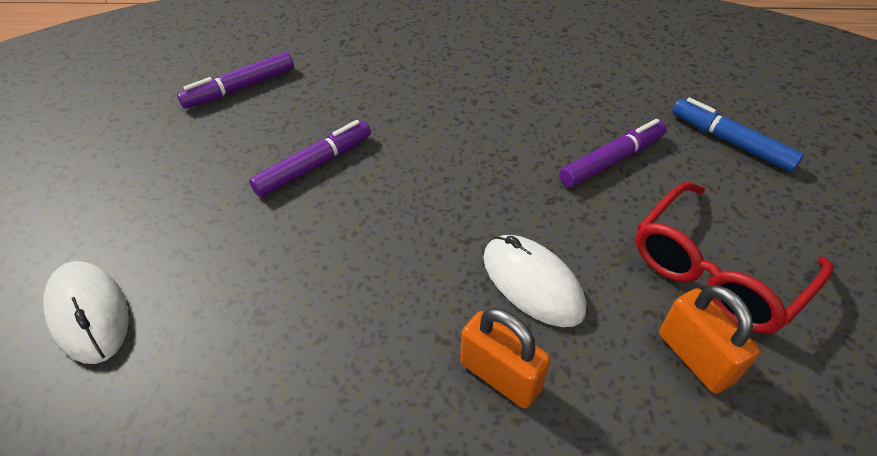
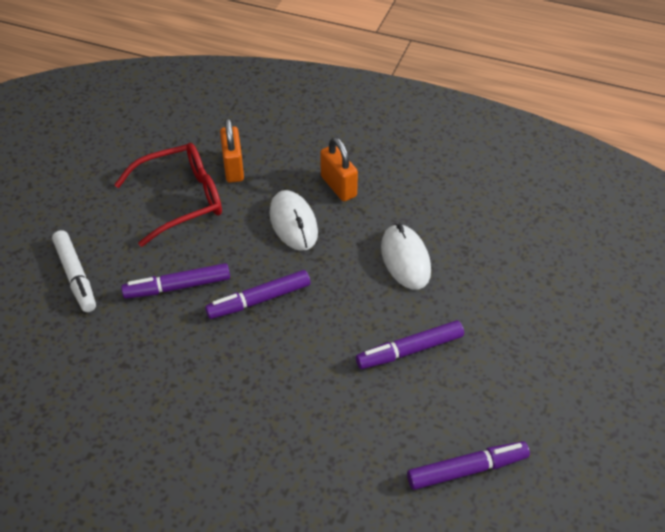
camera: 160 degrees left, 0 degrees up
(89, 313) = (572, 279): white mouse -> white mouse (405, 259)
(510, 171) = (259, 300): none -> purple marker
(730, 142) = (76, 276): blue marker -> white marker

